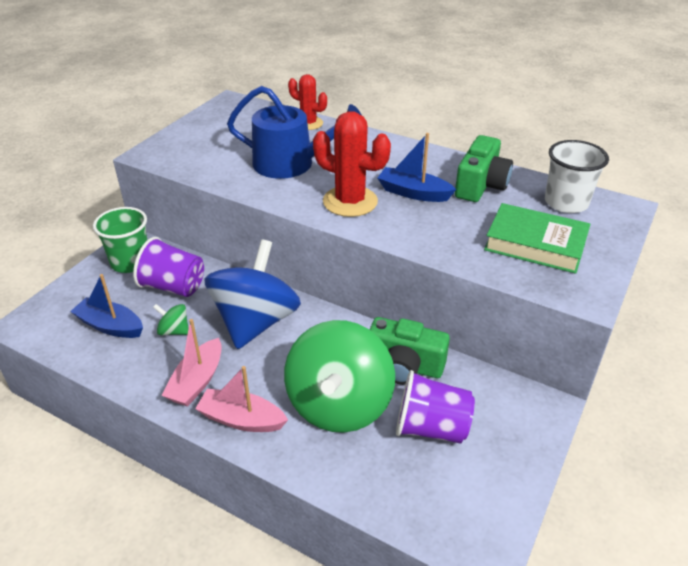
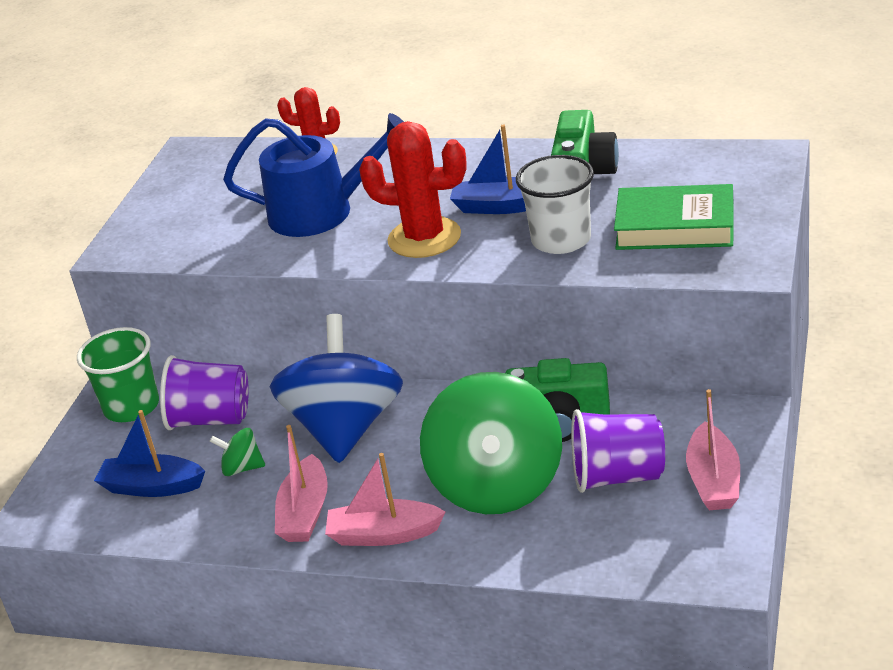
camera: 10 degrees left, 5 degrees down
(503, 457) = (713, 480): none -> pink boat
(566, 203) = (696, 168): white cup -> white cup (561, 240)

